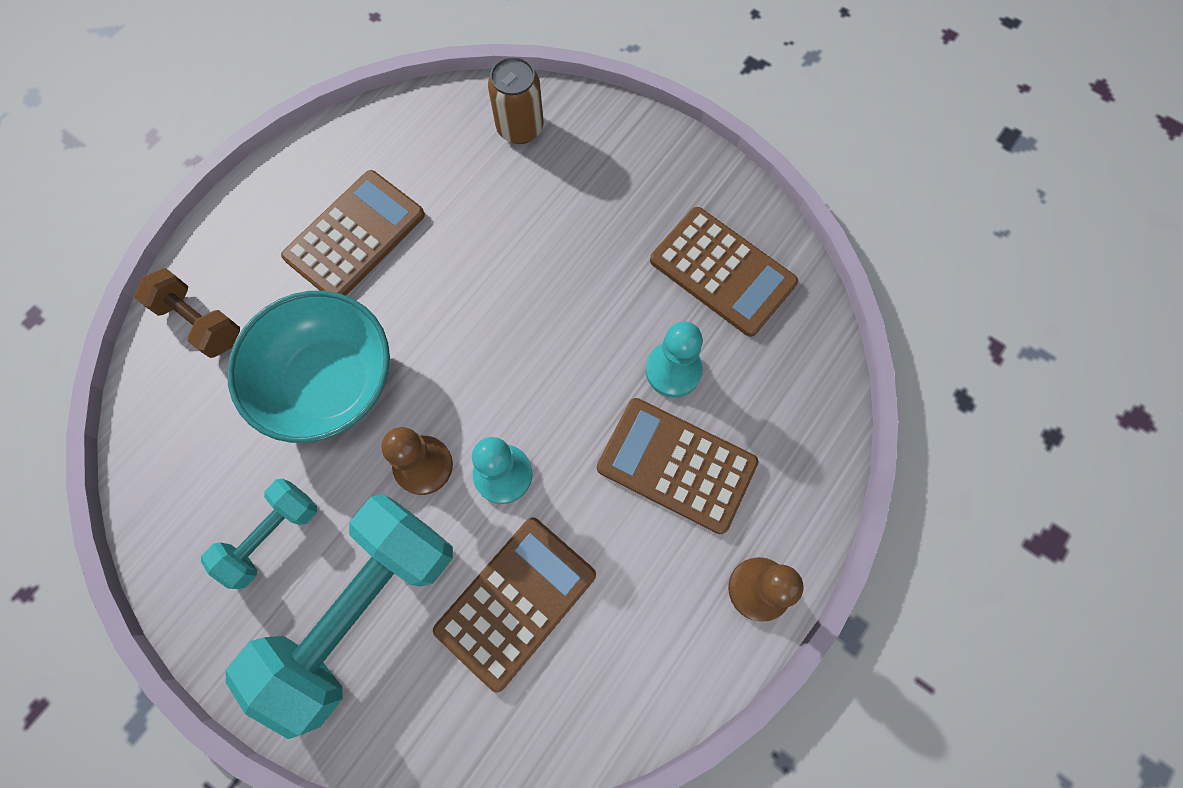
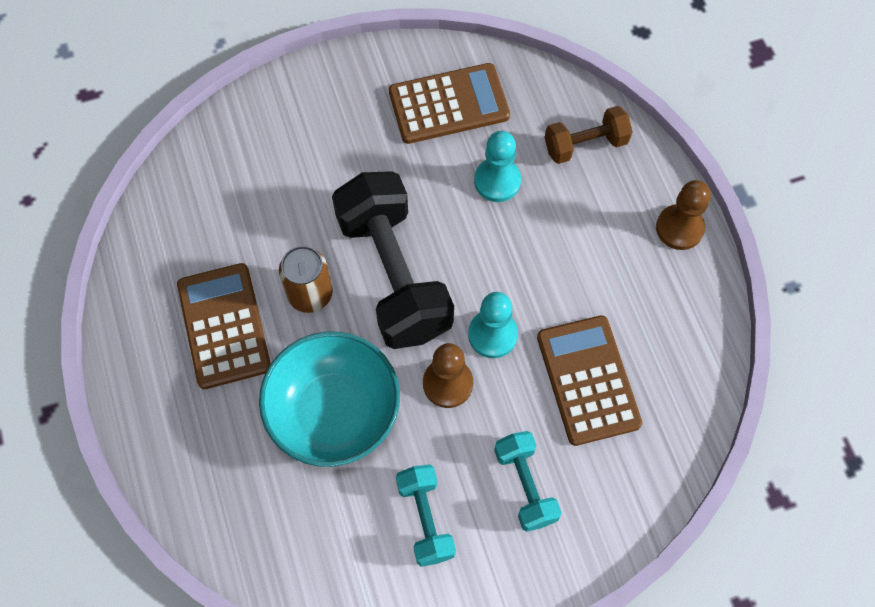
camera: 55 degrees left, 5 degrees down
(200, 322) = (207, 481): brown dumbbell -> brown dumbbell (585, 145)
(362, 610) = (525, 485): turquoise dumbbell -> turquoise dumbbell, size x0.51
(503, 342) = (393, 275): none -> black dumbbell
(520, 128) = (227, 158): brown can -> brown can (310, 294)
(676, 465) = (564, 222): brown calculator -> none

